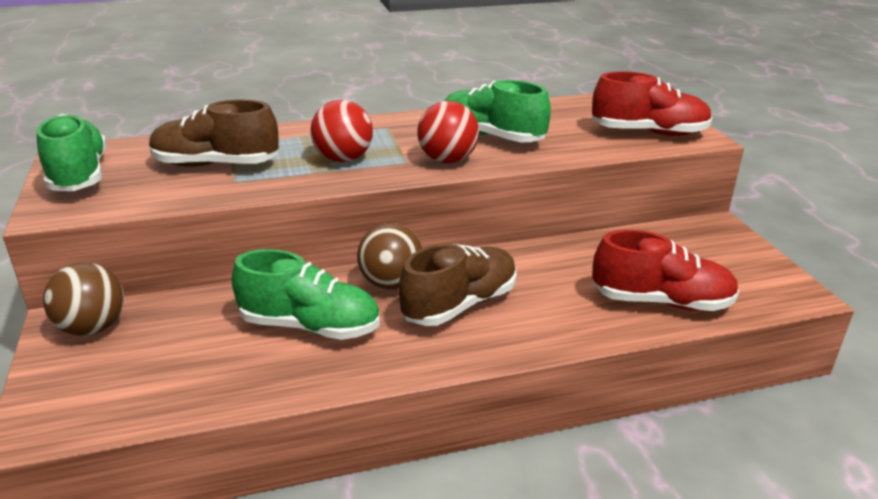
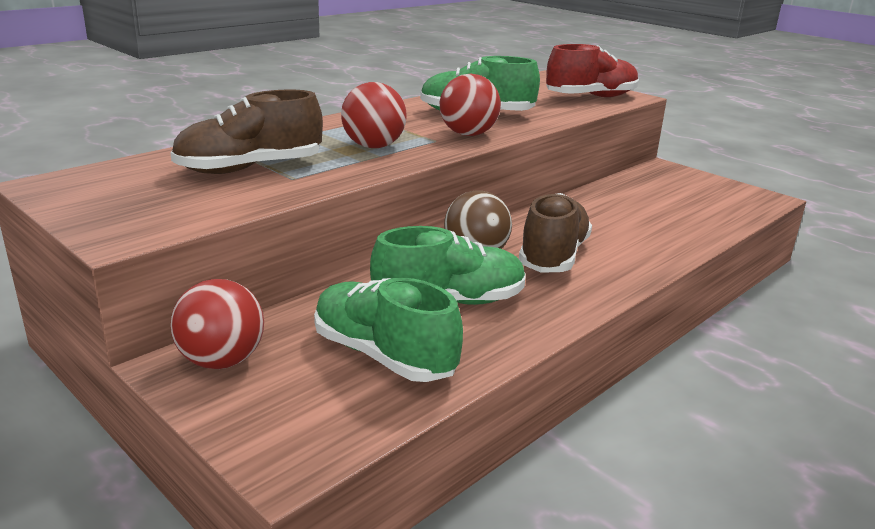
camera: 30 degrees left, 5 degrees down
(79, 175) = (99, 201): green shoe -> green shoe (383, 356)
(93, 327) = (222, 361): brown ball -> red ball
(661, 301) = (691, 221): red shoe -> none

